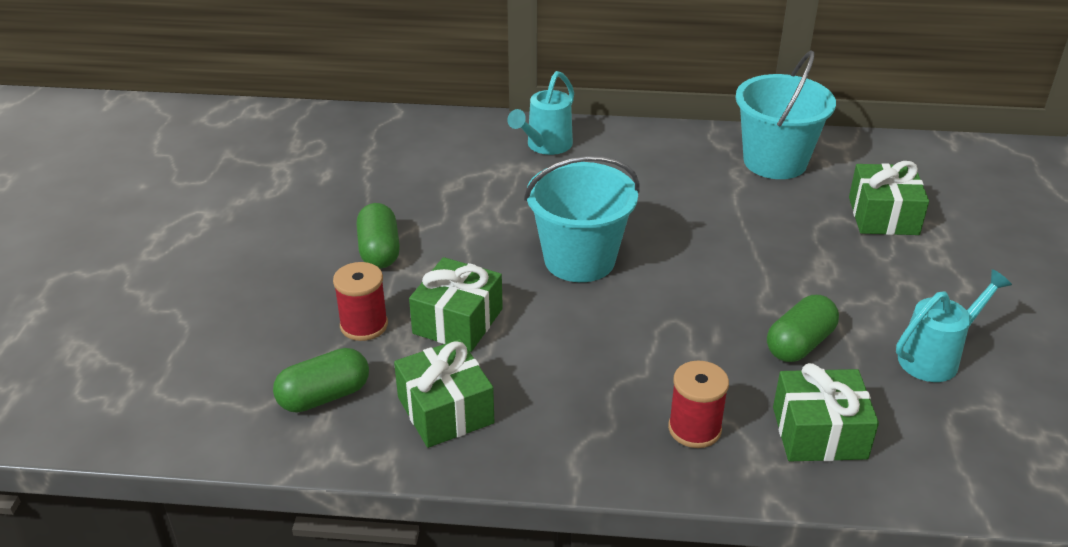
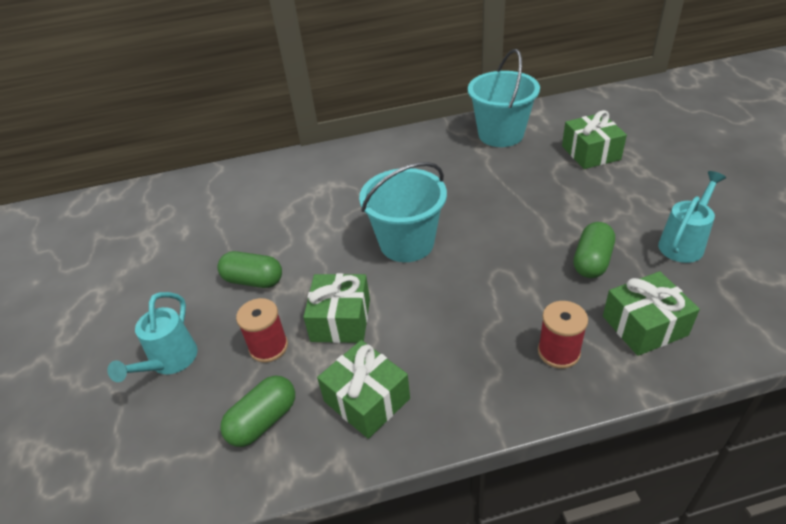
camera: 15 degrees left, 5 degrees up
(379, 251) = (253, 280): green capsule -> green capsule turned 45 degrees counterclockwise
(545, 146) = (340, 165): turquoise watering can -> turquoise watering can (170, 362)

